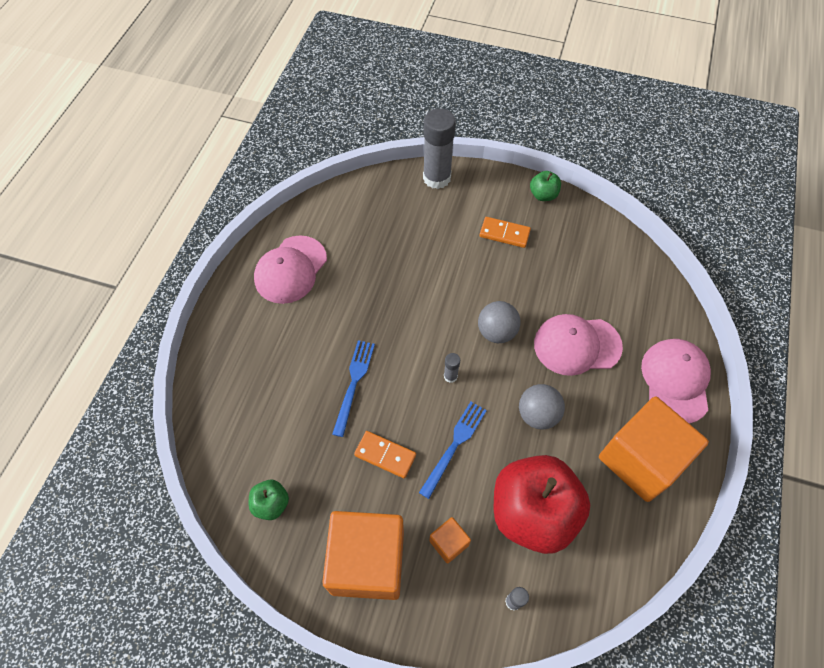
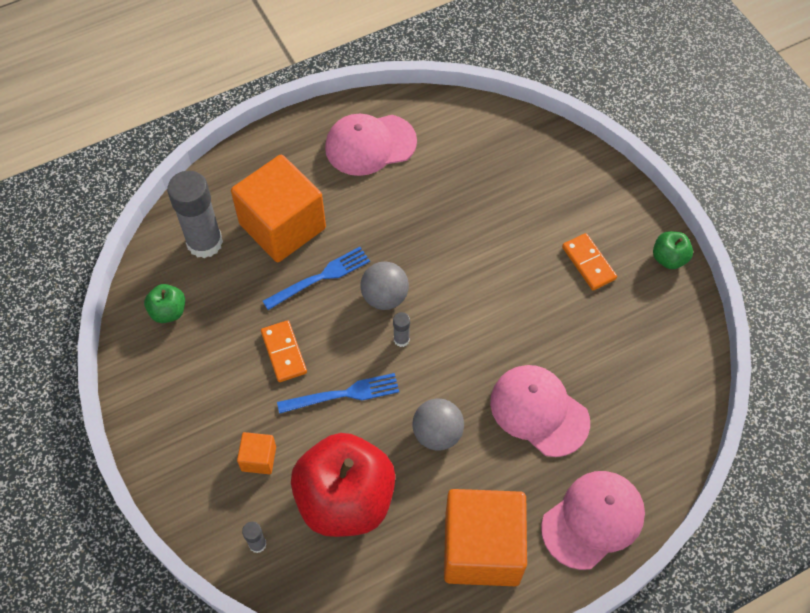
camera: 45 degrees right, 0 degrees up
(367, 561) = (189, 414): orange cube -> orange cube (282, 226)
(436, 178) = (584, 164): grey glue stick -> grey glue stick (204, 242)
(496, 332) = (481, 339): grey ball -> grey ball (384, 297)

